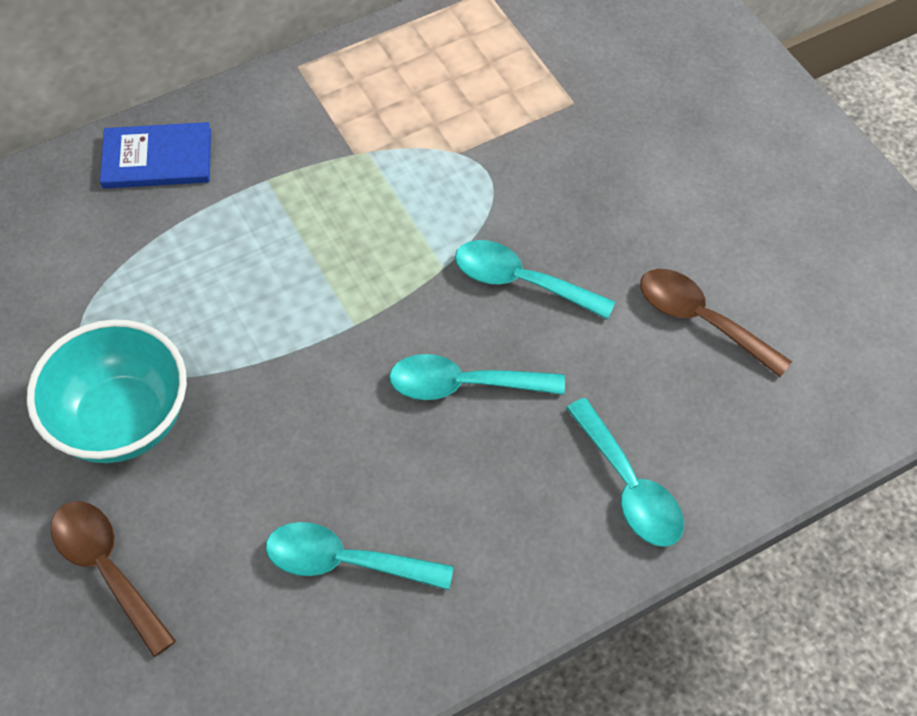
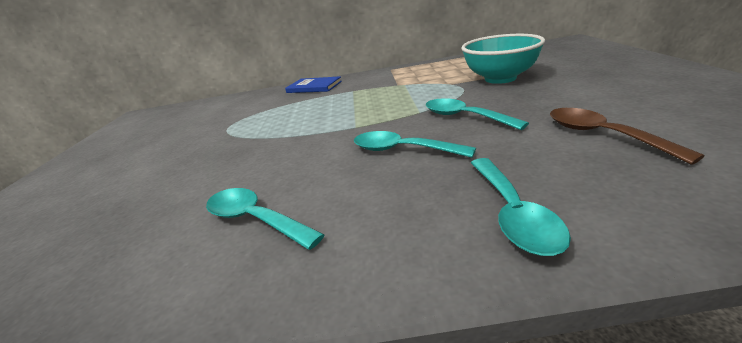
camera: 30 degrees right, 30 degrees down
(107, 569) = (134, 198): brown spoon -> none
(122, 420) = (214, 148): turquoise bowl -> turquoise bowl (500, 78)

